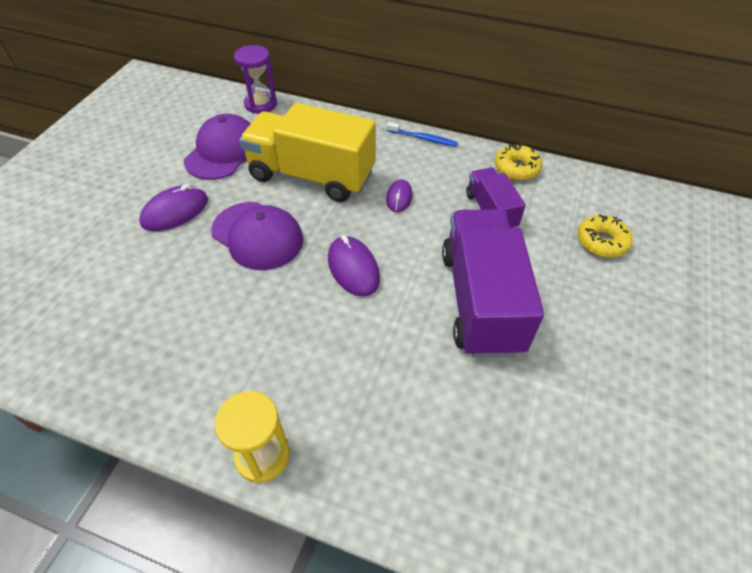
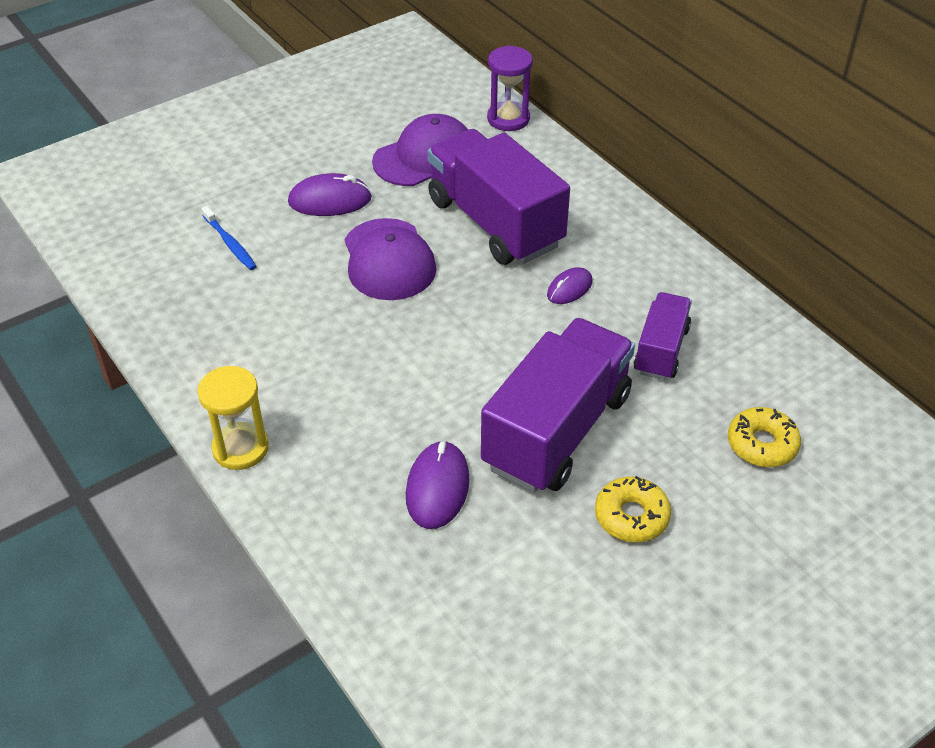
camera: 35 degrees right, 5 degrees down
(311, 176) = (495, 223): yellow truck -> purple truck
(353, 268) = (455, 336): purple mouse -> purple mouse (437, 488)
(423, 138) = (662, 235): blue toothbrush -> blue toothbrush (230, 243)
(516, 168) = (743, 319): yellow donut -> yellow donut (631, 516)

